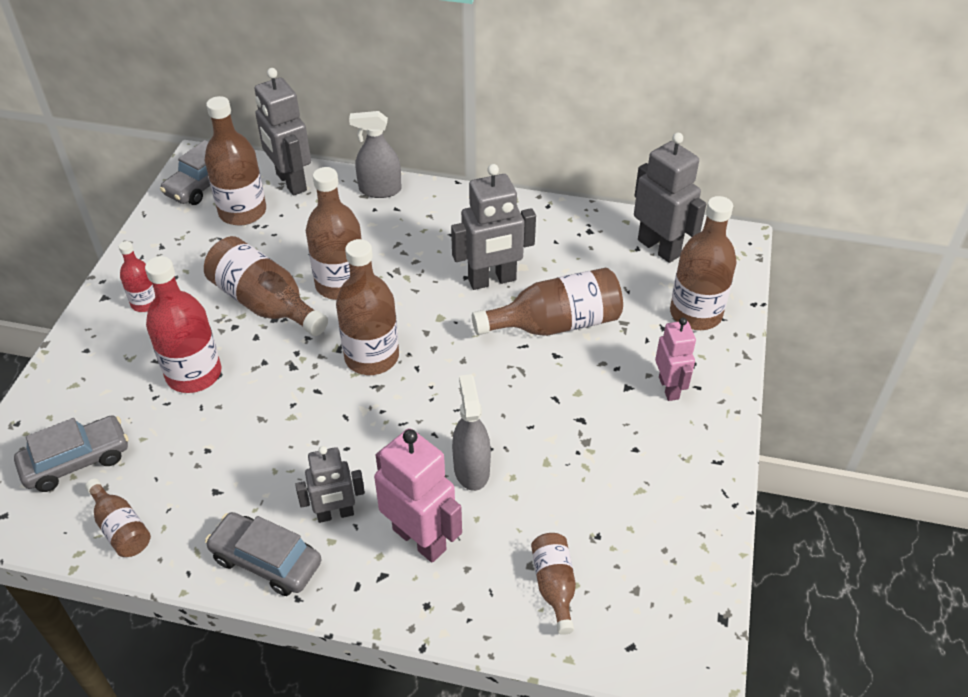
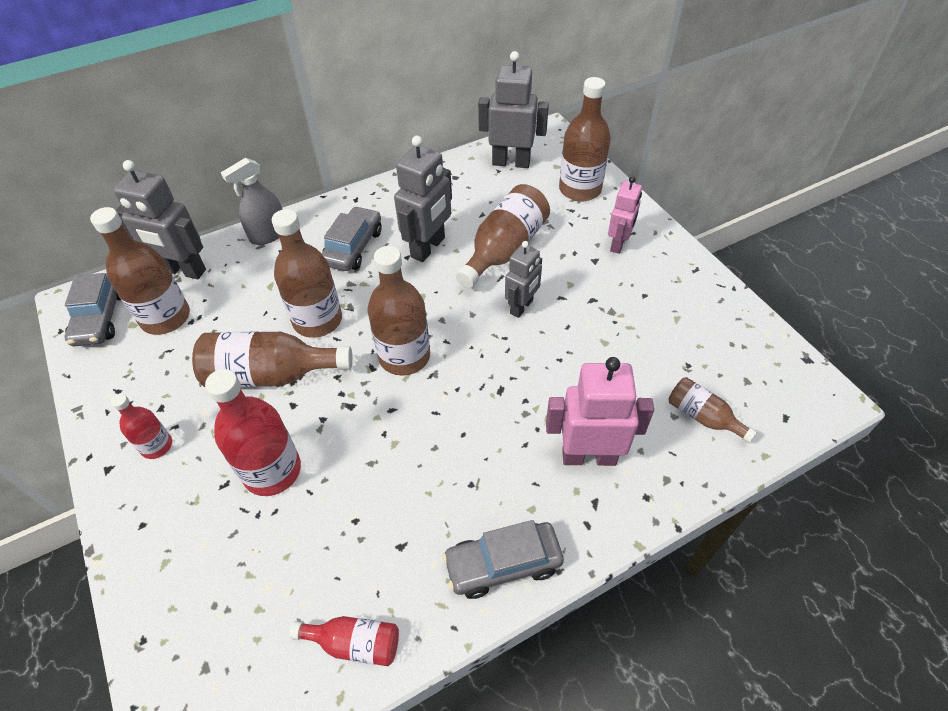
camera: 40 degrees left, 5 degrees up
(77, 461) = (245, 623): grey car -> grey car (353, 247)
(121, 528) = (354, 643): brown bottle -> red bottle
(335, 514) = (512, 487): grey robot -> grey robot (522, 307)
(471, 469) = (565, 382): grey spray bottle -> none
(669, 388) = (618, 244): pink robot -> pink robot turned 75 degrees clockwise

